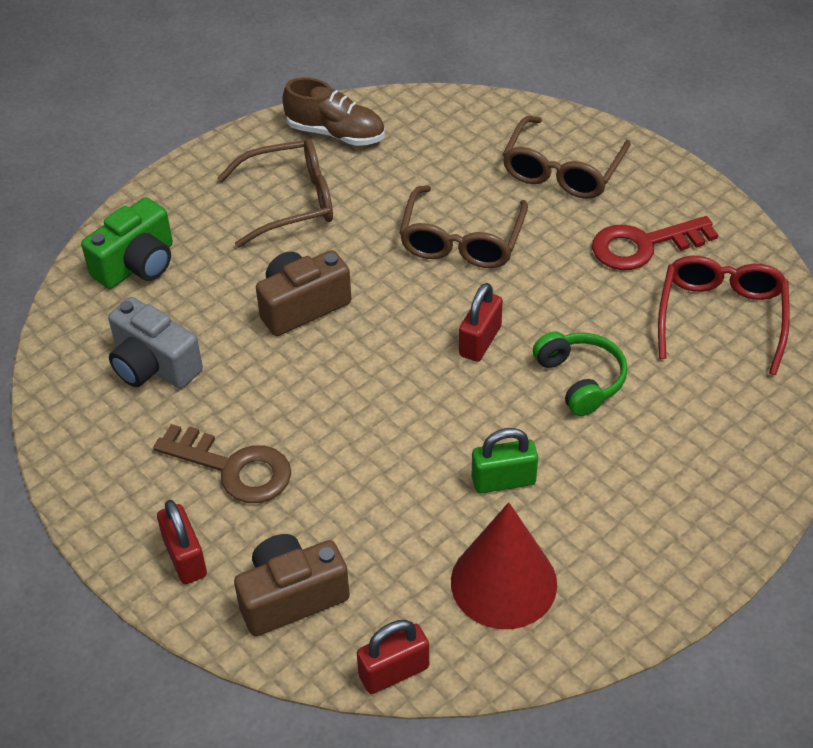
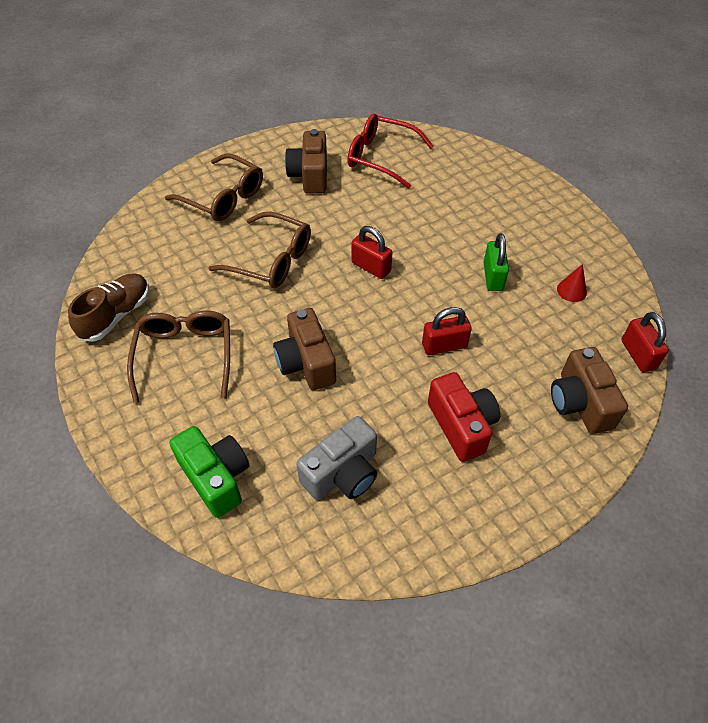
camera: 80 degrees left, 5 degrees up
(185, 557) = (543, 466): red padlock -> red padlock (444, 345)
(234, 468) = (461, 425): brown key -> red camera
(503, 582) = (571, 290): red cone -> red cone, size x0.44
(580, 380) = (416, 226): green headphones -> none
(643, 246) = (310, 175): red key -> brown camera

